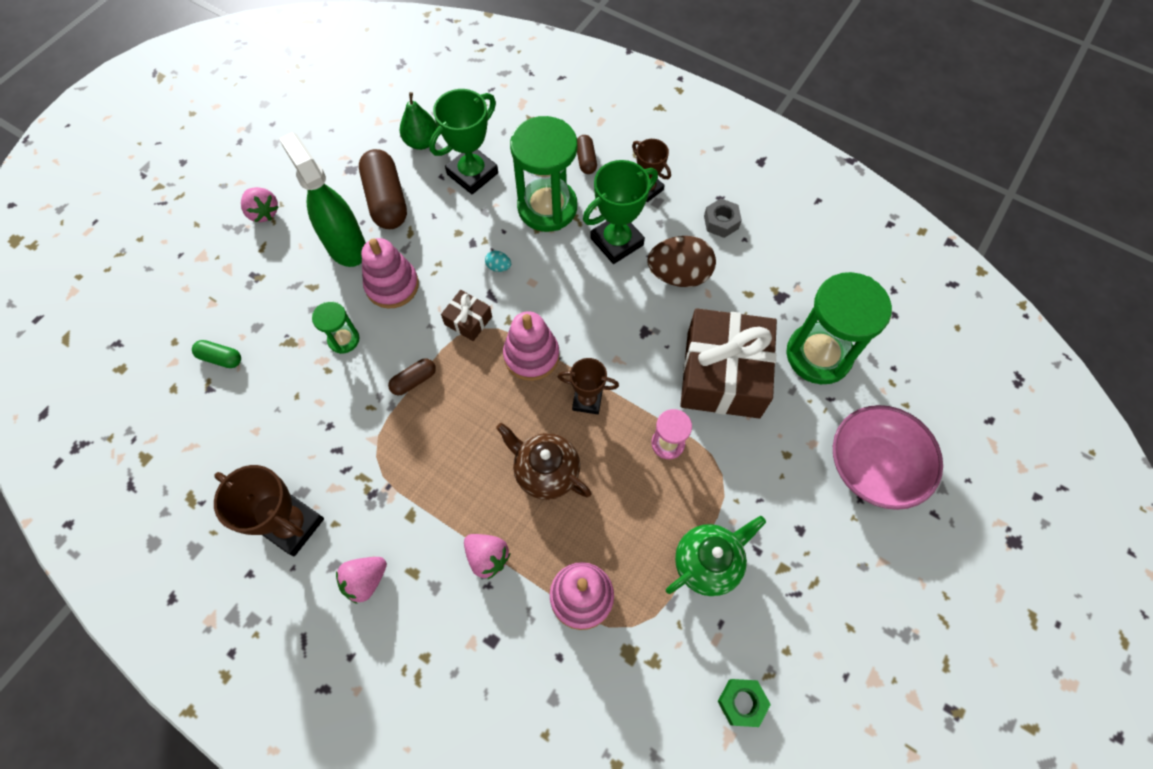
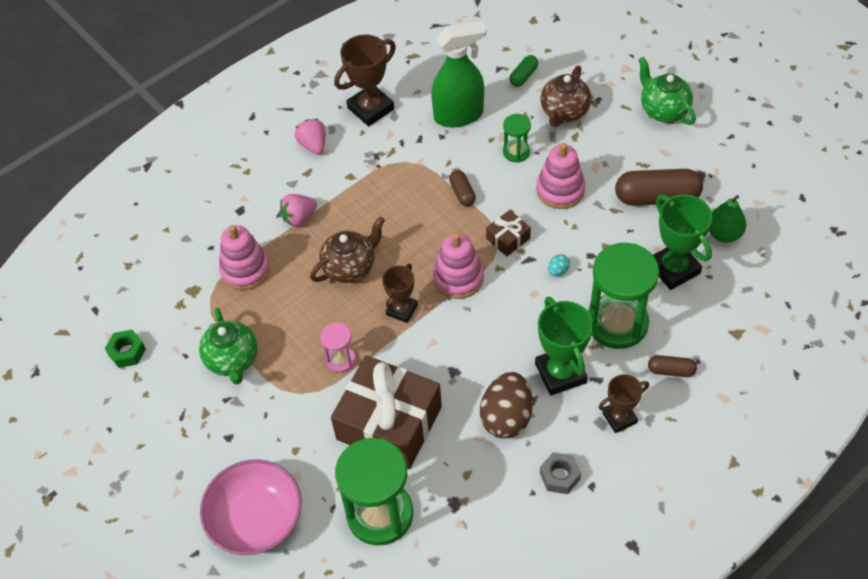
camera: 110 degrees right, 10 degrees down
(263, 212) = (663, 110): pink strawberry -> green teapot
(277, 304) = (564, 113): none -> brown teapot
(346, 246) = (612, 163): green spray bottle -> green spray bottle (459, 115)

